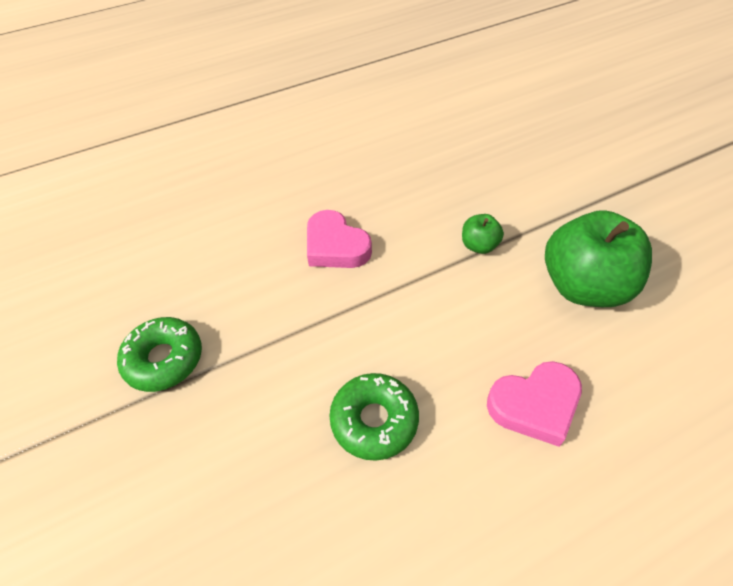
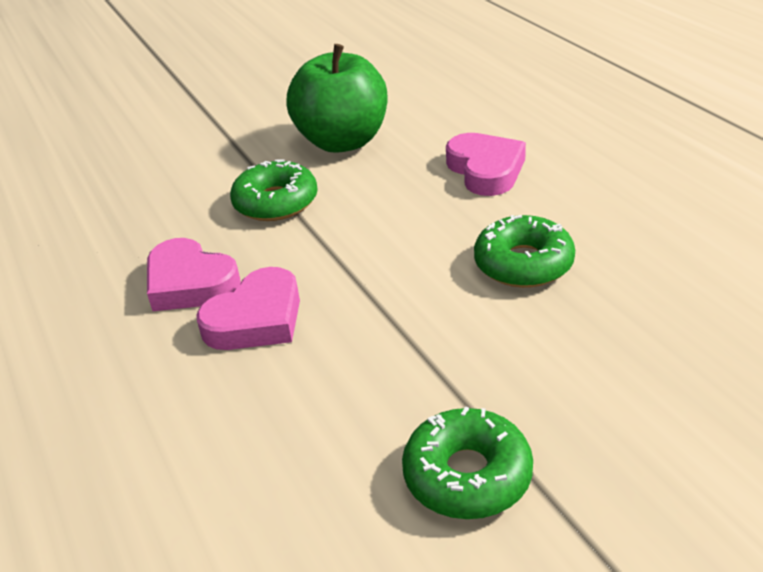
camera: 90 degrees left, 15 degrees down
(380, 209) = (190, 283): none -> pink heart
(479, 245) = (276, 202): green apple -> green donut

